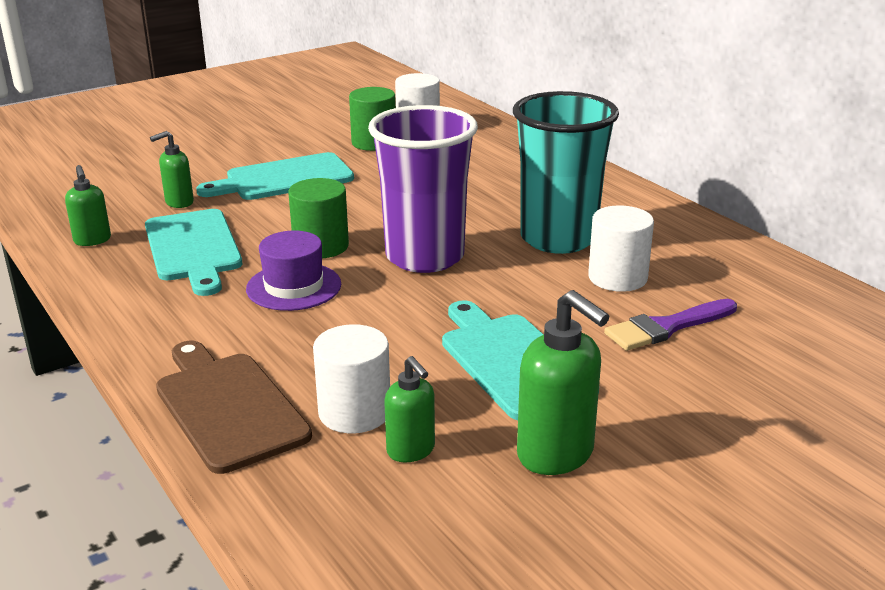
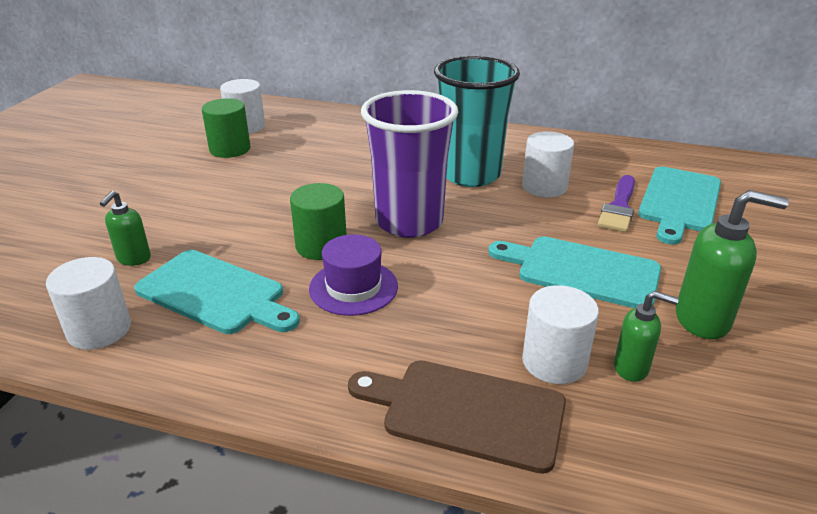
camera: 40 degrees left, 5 degrees up
(92, 240) = (99, 329): green soap dispenser -> white cylinder
(284, 178) = (200, 203): turquoise cutting board -> turquoise cutting board (679, 202)

